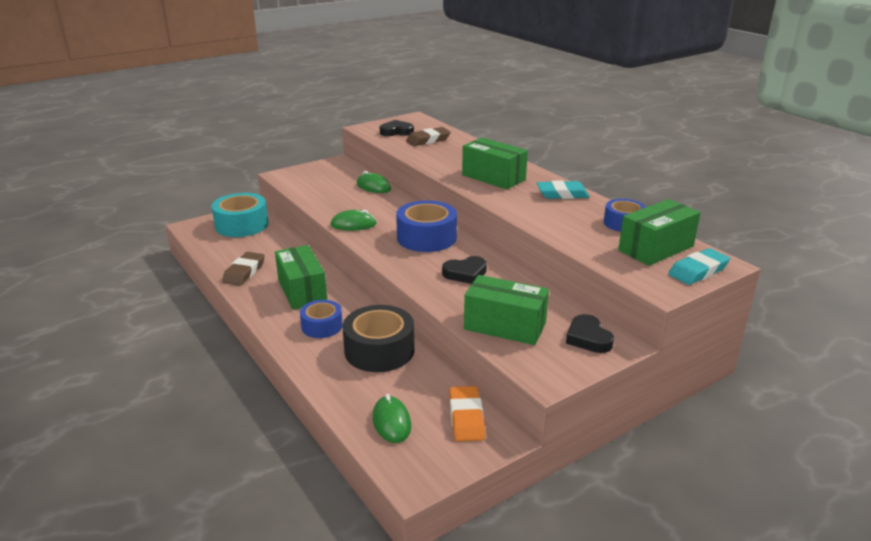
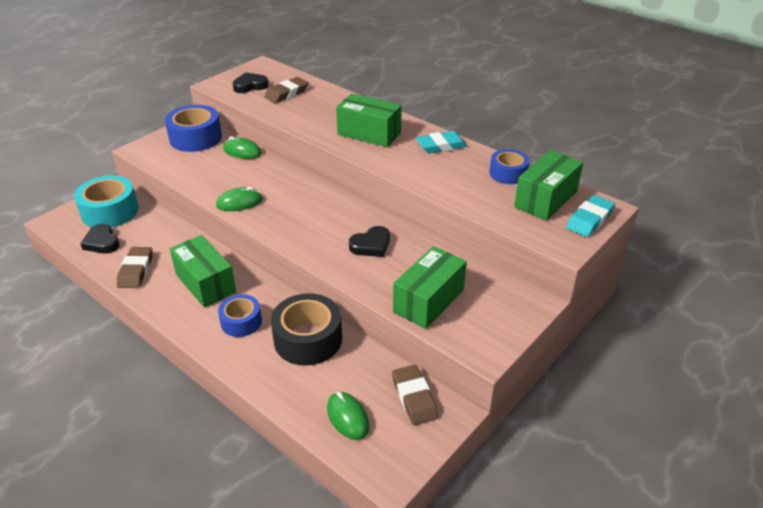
camera: 15 degrees left, 10 degrees up
(426, 237) = (319, 208): blue tape -> blue tape (195, 138)
(466, 417) = (414, 397): orange eraser -> brown eraser
(505, 326) = (428, 300): green box -> green box turned 60 degrees counterclockwise
(588, 338) = (506, 300): black heart -> black heart (102, 242)

